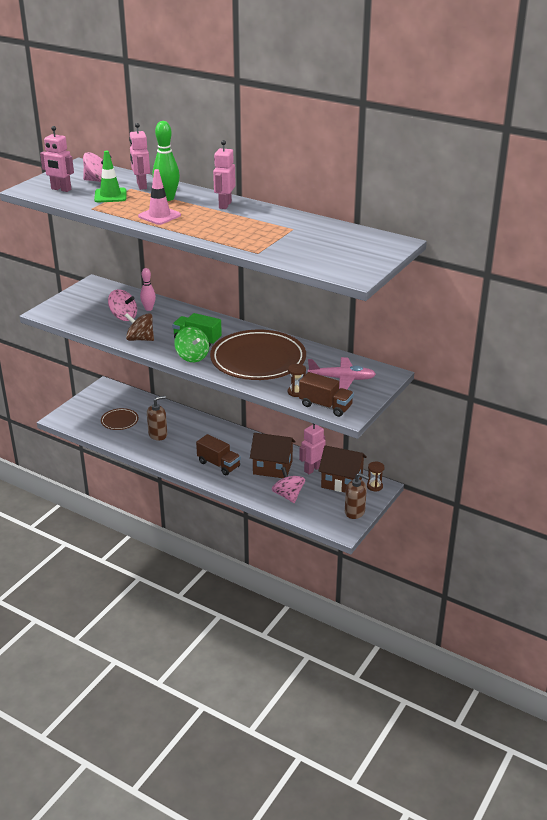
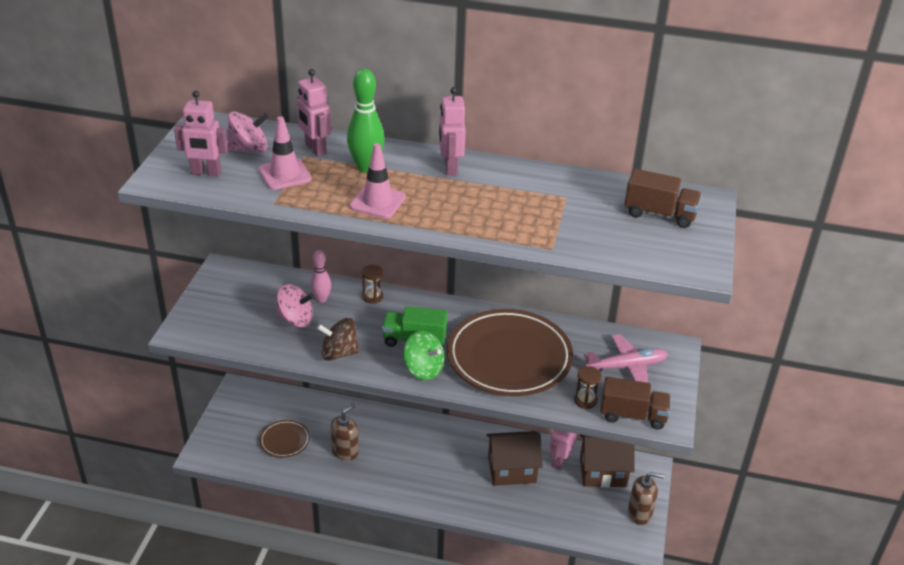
camera: 20 degrees left, 5 degrees up
(110, 195) = (284, 174): green traffic cone -> pink traffic cone
(218, 464) = (444, 480): brown truck -> brown truck (660, 214)
(288, 495) = (551, 508): pink spinning top -> none
(374, 486) = (643, 469): brown hourglass -> brown hourglass (372, 297)

